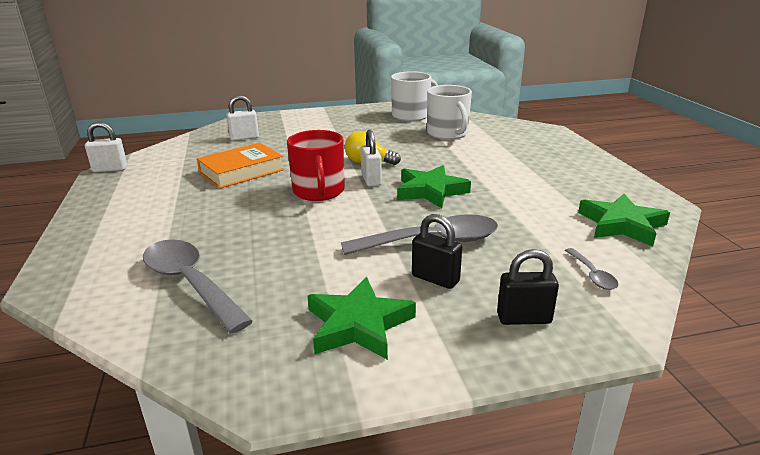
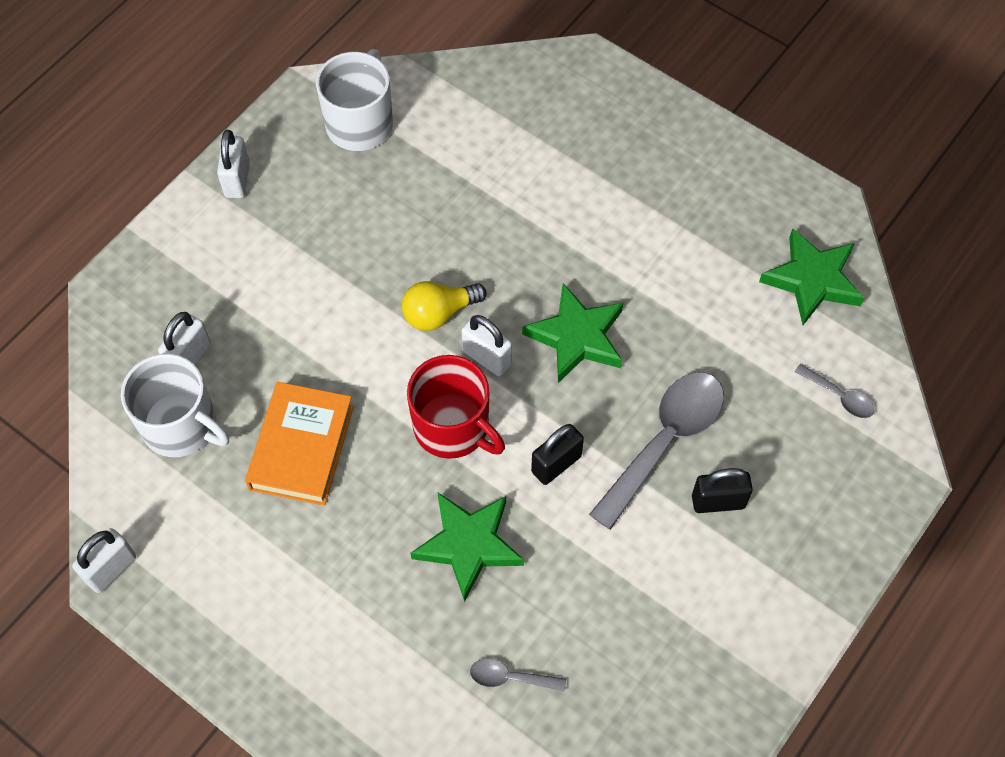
camera: 40 degrees left, 35 degrees up
(190, 283) = (510, 677): grey spoon -> grey spoon, size x0.46
(338, 112) = (237, 180): none -> white padlock
(359, 324) = (711, 612): green star -> green star (469, 545)
(448, 133) = (466, 158): white mug -> white mug (181, 425)
(524, 318) = (827, 504): black padlock -> black padlock (556, 464)

